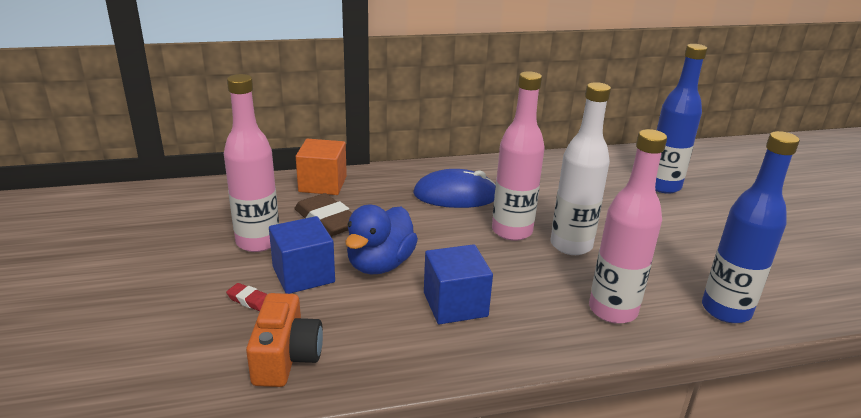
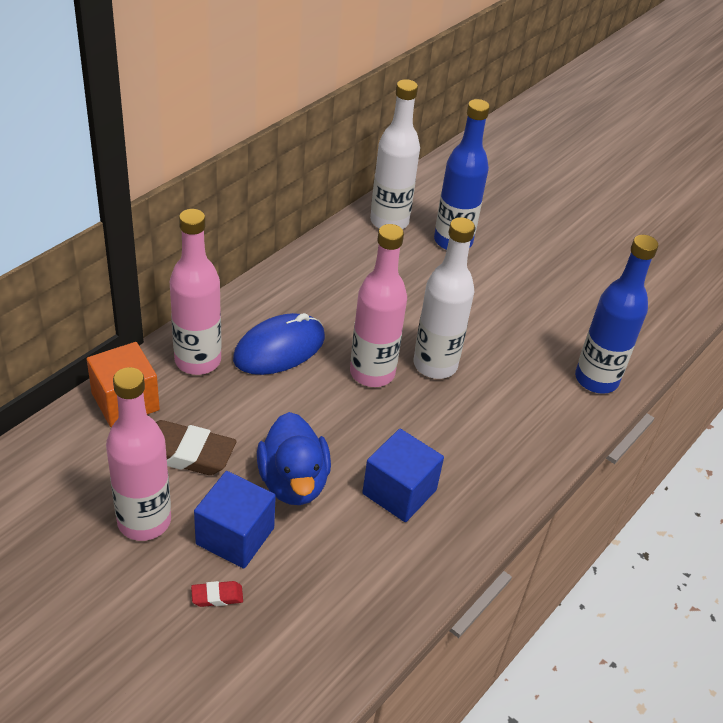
camera: 40 degrees left, 15 degrees up
(286, 357) = (316, 635): orange camera -> none
(613, 310) = (521, 426): pink bottle -> pink bottle (198, 361)
(617, 161) = (389, 221): none -> white bottle

